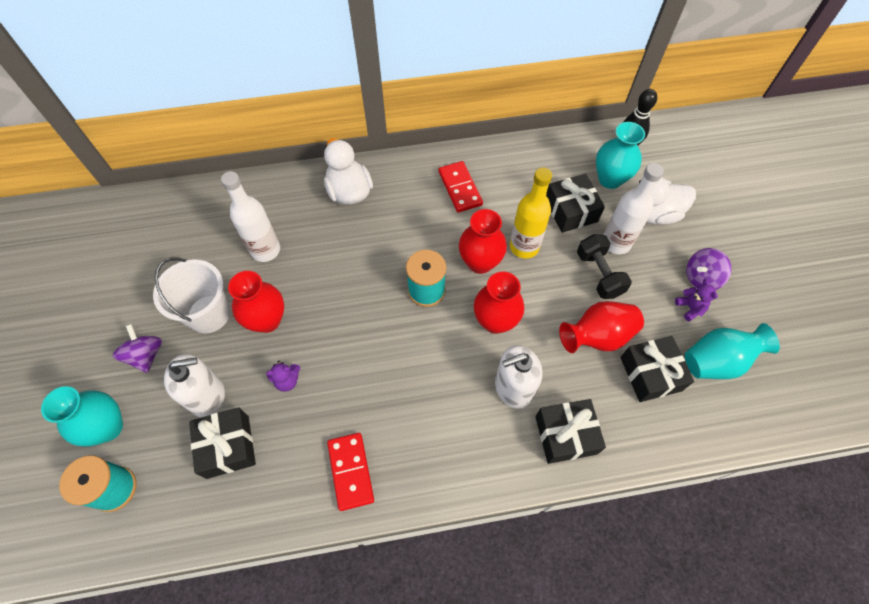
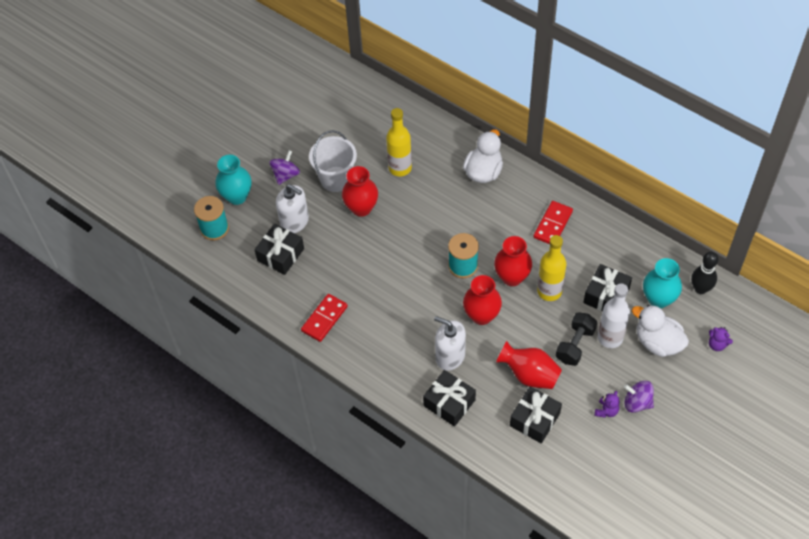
camera: 50 degrees right, 5 degrees down
(265, 250) = (400, 168): white bottle -> yellow bottle
(287, 380) = (340, 248): purple teddy bear -> purple teddy bear (717, 344)
(716, 361) = (583, 449): turquoise vase -> none

